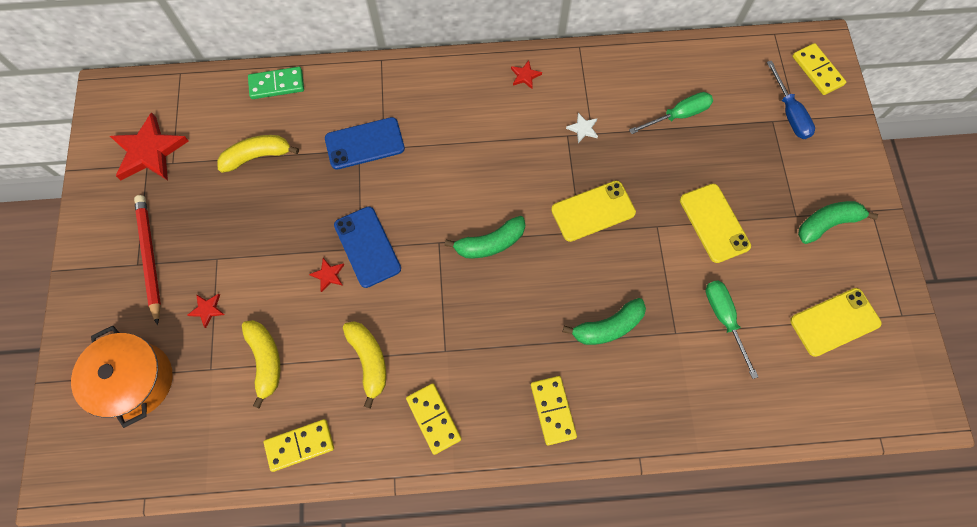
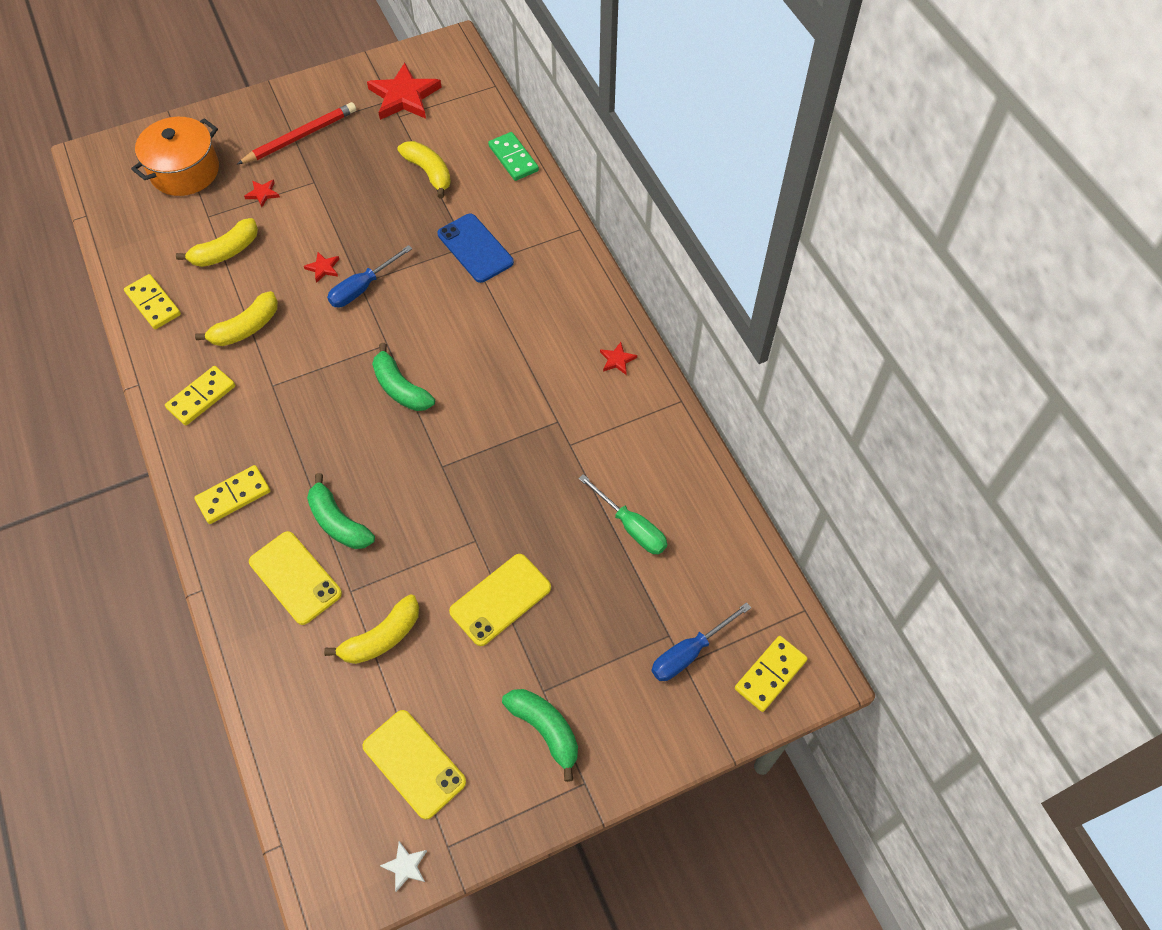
camera: 70 degrees right, 10 degrees down
(367, 247) = (362, 288): blue phone -> blue screwdriver
(583, 129) = (572, 434): white star -> white star (405, 866)
(593, 211) = (471, 471): yellow phone -> yellow phone (295, 577)
(724, 319) = (381, 637): green screwdriver -> yellow banana

